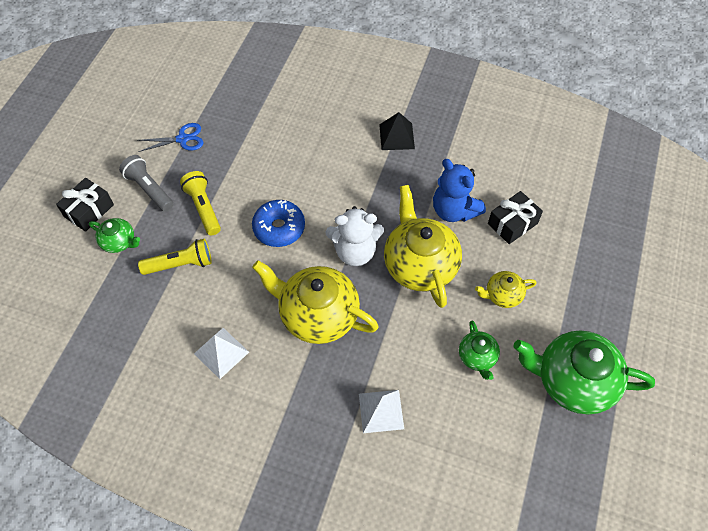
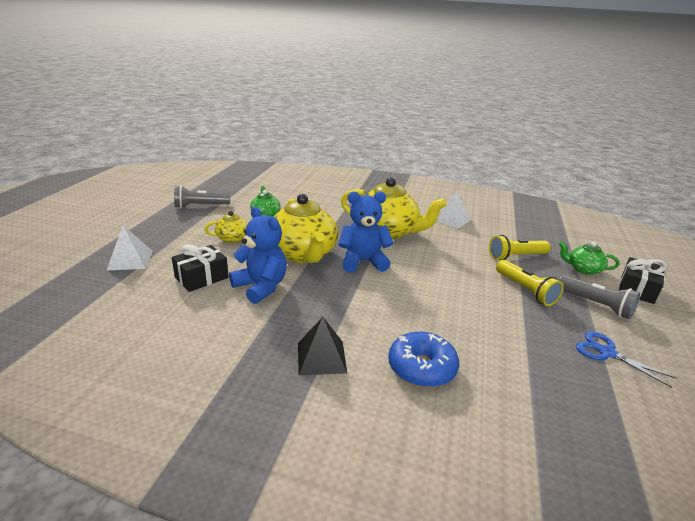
camera: 175 degrees right, 30 degrees down
(182, 139) = (607, 353): blue scissors -> blue scissors turned 60 degrees clockwise
(279, 228) = (441, 276): blue donut -> blue donut (421, 368)
(355, 251) = (363, 262): white teddy bear -> blue teddy bear
(381, 411) = (335, 200): white pyramid -> white pyramid (130, 260)
(573, 381) = (200, 206): green teapot -> grey flashlight

